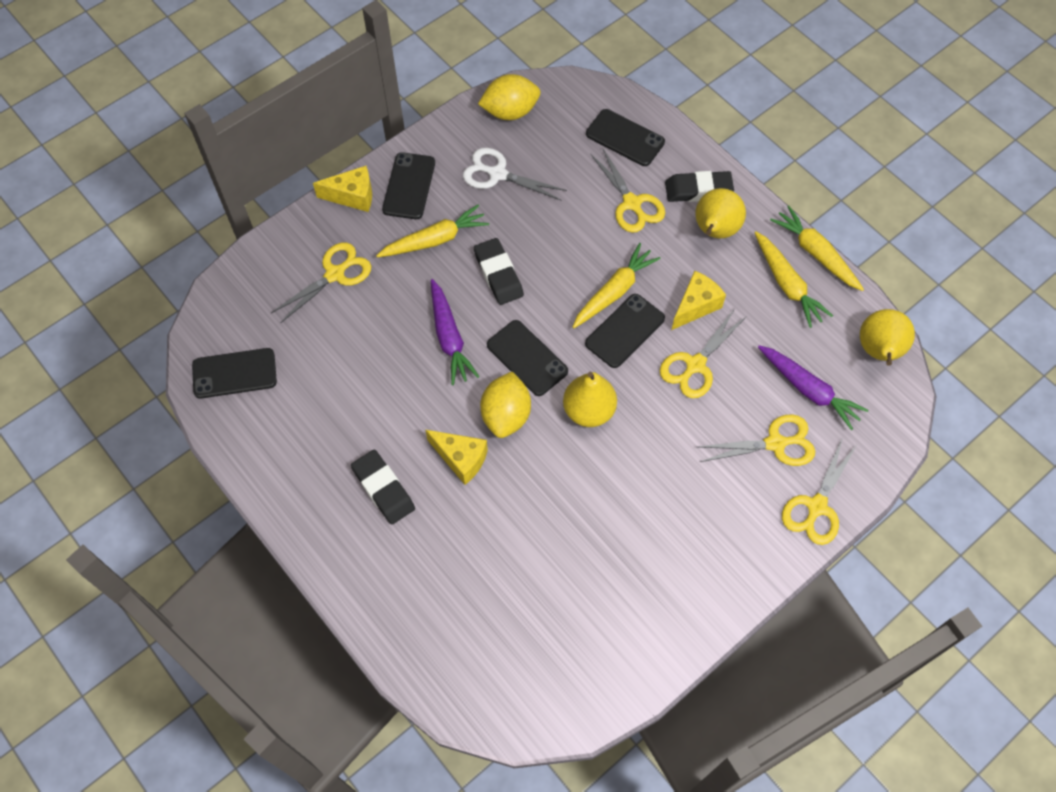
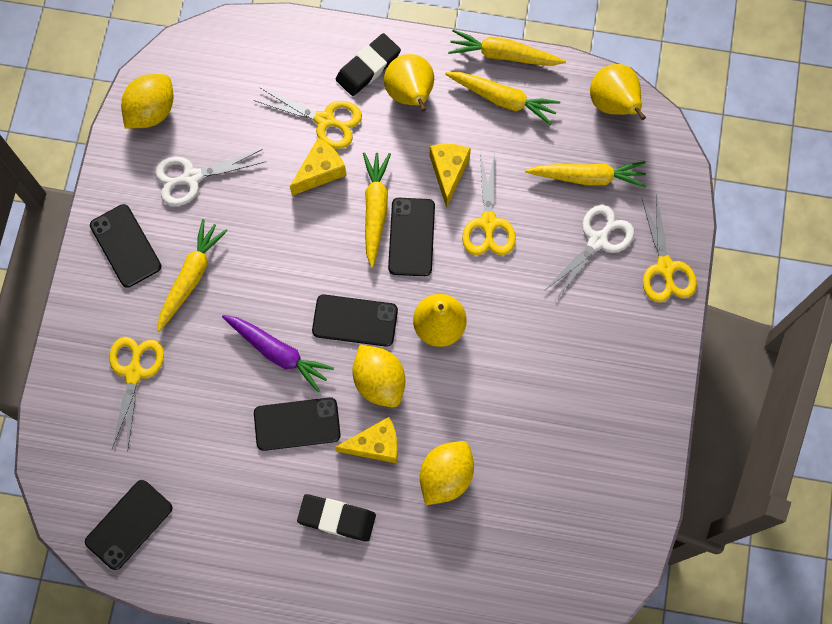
camera: 40 degrees left, 10 degrees up
(352, 196) = (85, 292): yellow cheese -> yellow cheese (320, 172)
(494, 525) = (446, 476): none -> yellow lemon
(498, 274) = (270, 266): black eraser -> none
(625, 138) = (270, 64): black phone -> black phone (297, 424)
(775, 443) = (597, 241): yellow scissors -> white scissors
(808, 389) = (587, 177): purple carrot -> yellow carrot

